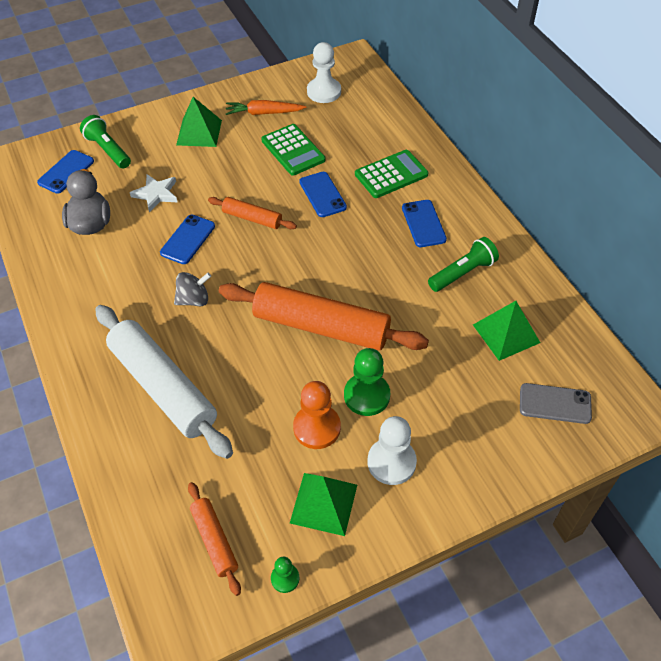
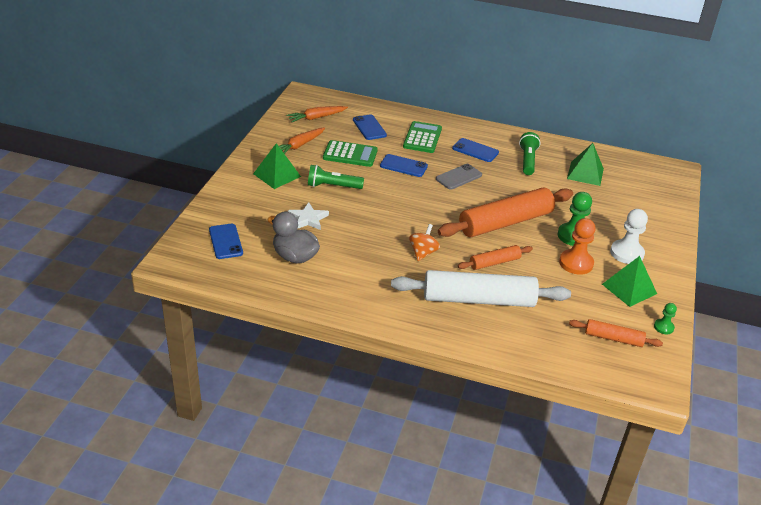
camera: 50 degrees left, 15 degrees down
(108, 150) = (233, 215): green flashlight -> green flashlight (333, 186)
(188, 239) = (368, 229): blue phone -> blue phone (369, 127)
(194, 299) = (423, 253): grey spinning top -> orange spinning top
(252, 218) = (386, 198): orange rolling pin -> orange rolling pin (494, 262)
(324, 92) = (316, 118): white pawn -> orange carrot
(555, 404) = (646, 187): grey phone -> grey phone (459, 177)

